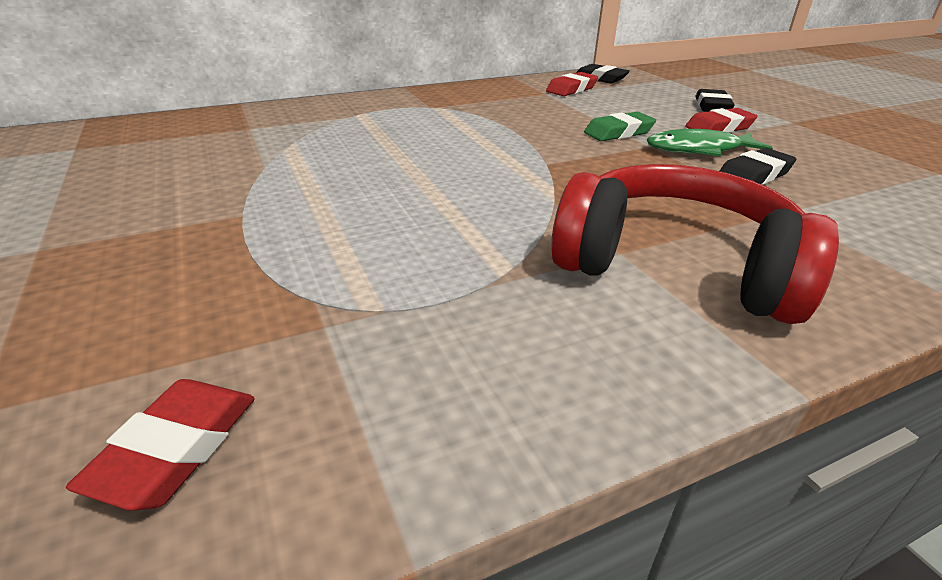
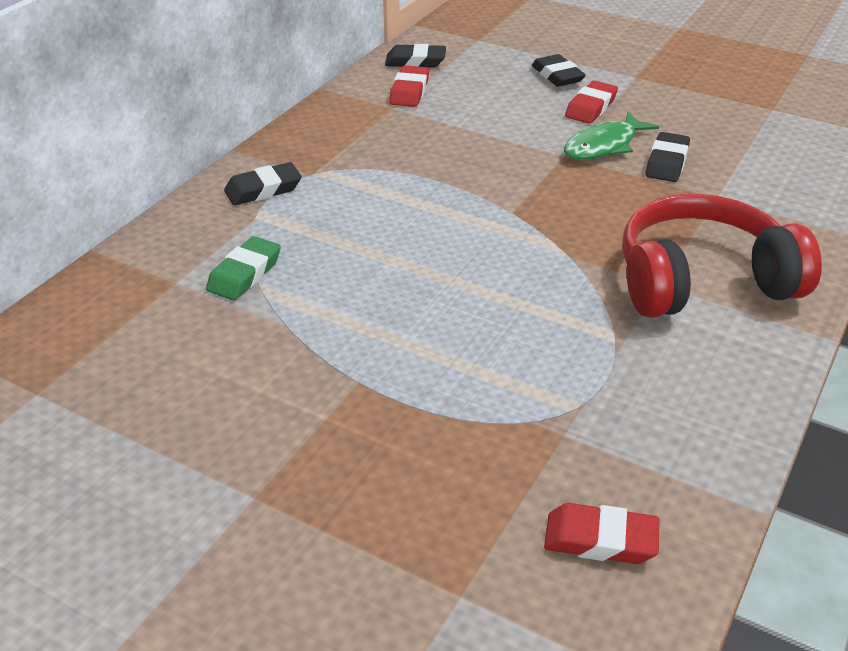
camera: 35 degrees left, 5 degrees up
(176, 448) = (600, 540): red eraser -> red eraser turned 60 degrees counterclockwise
(386, 105) = (263, 190): none -> black eraser
(618, 132) = (522, 146): green eraser -> green eraser (244, 274)

